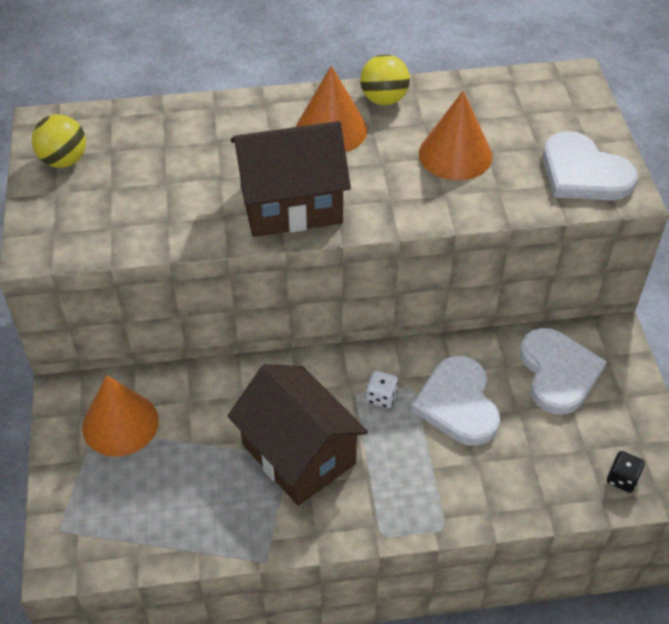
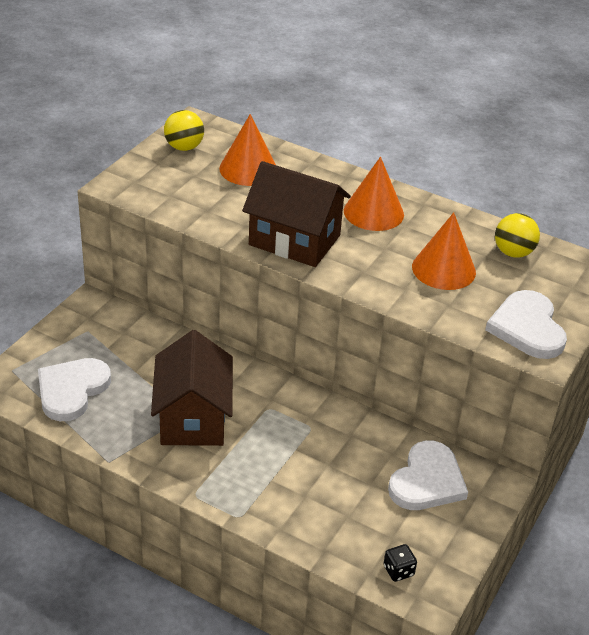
camera: 35 degrees right, 10 degrees down
(120, 423) = (105, 336): orange cone -> orange cone (248, 169)
(381, 397) = (283, 419): white dice -> none
(384, 99) = (433, 213): yellow ball -> yellow ball (513, 253)
(458, 404) = (331, 455): white heart -> white heart (72, 390)

